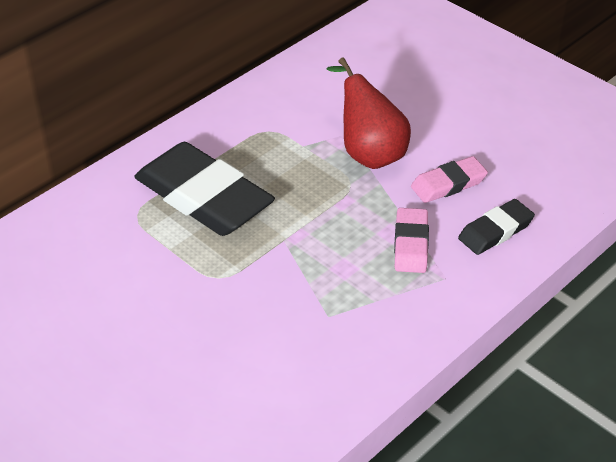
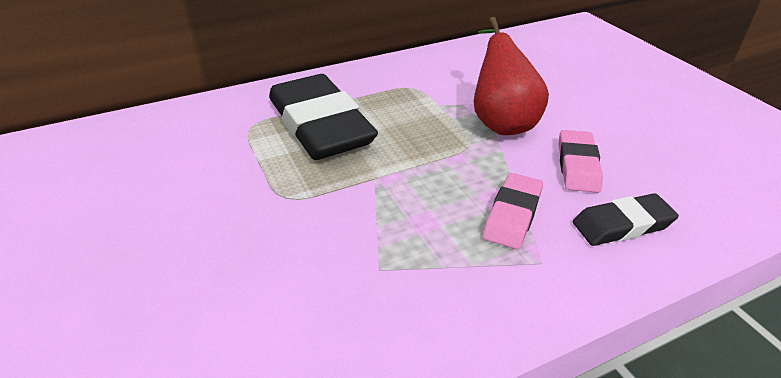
camera: 20 degrees right, 5 degrees down
(448, 184) = (577, 165): pink eraser -> pink eraser turned 75 degrees counterclockwise

